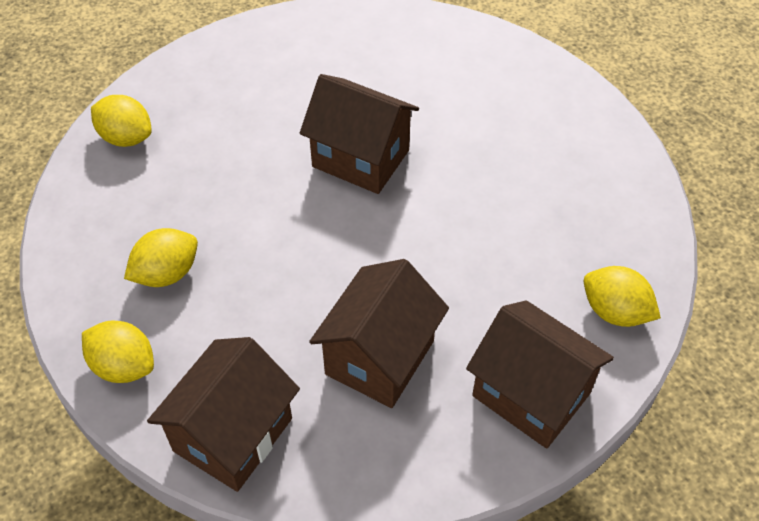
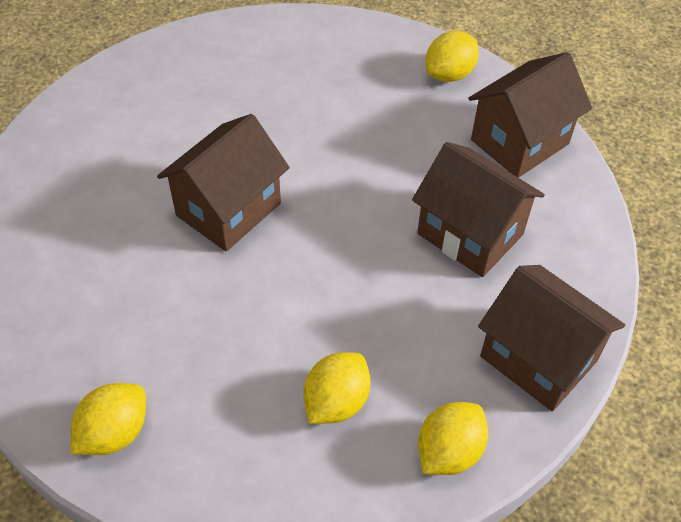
camera: 80 degrees left, 0 degrees up
(166, 273) = (336, 402): yellow lemon -> yellow lemon turned 60 degrees clockwise

